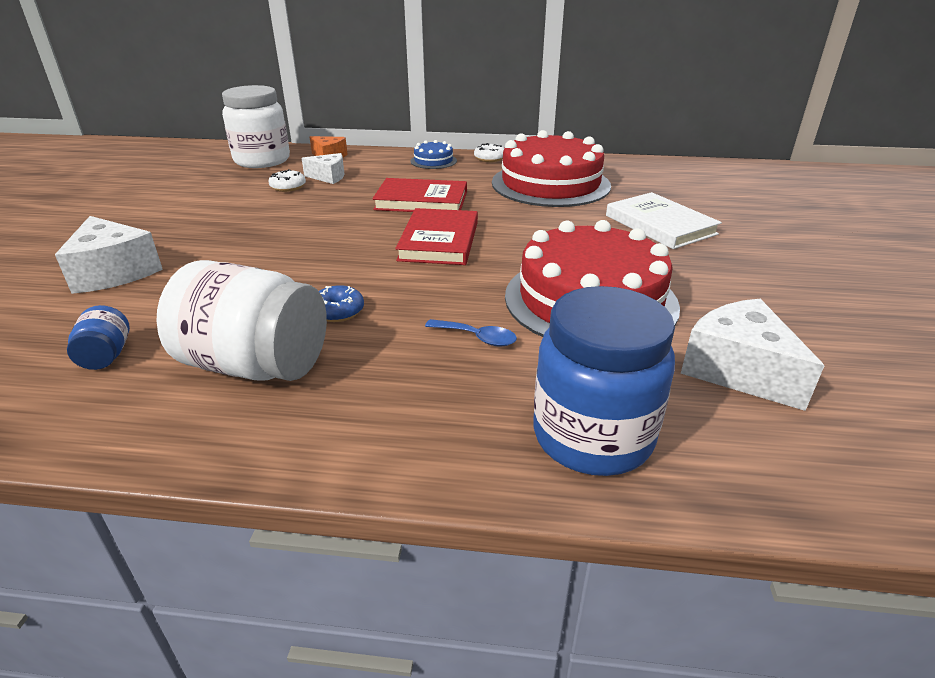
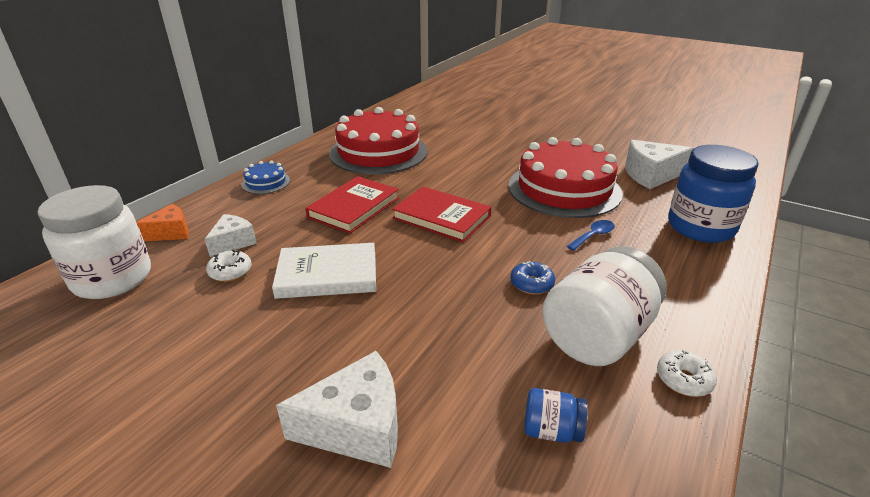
camera: 65 degrees left, 0 degrees up
(489, 158) = (295, 159): white donut -> white donut (683, 379)
(660, 225) = (480, 141): white book -> white book (327, 274)

